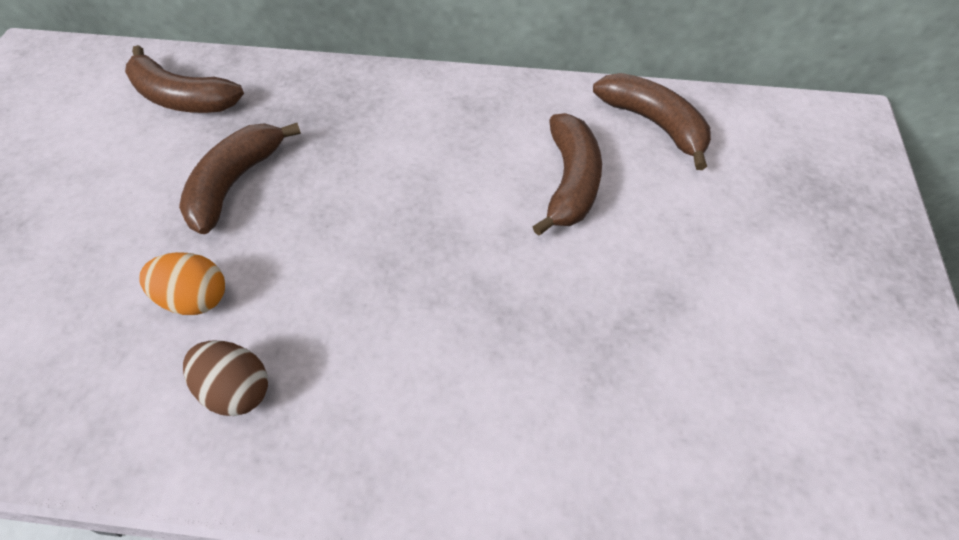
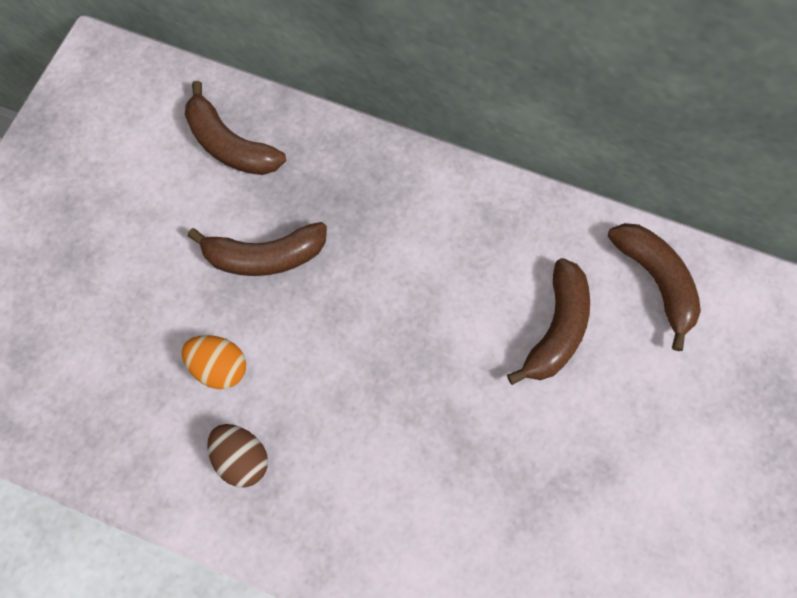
camera: 15 degrees right, 15 degrees up
(234, 183) = (264, 256): brown banana -> brown banana turned 135 degrees counterclockwise

